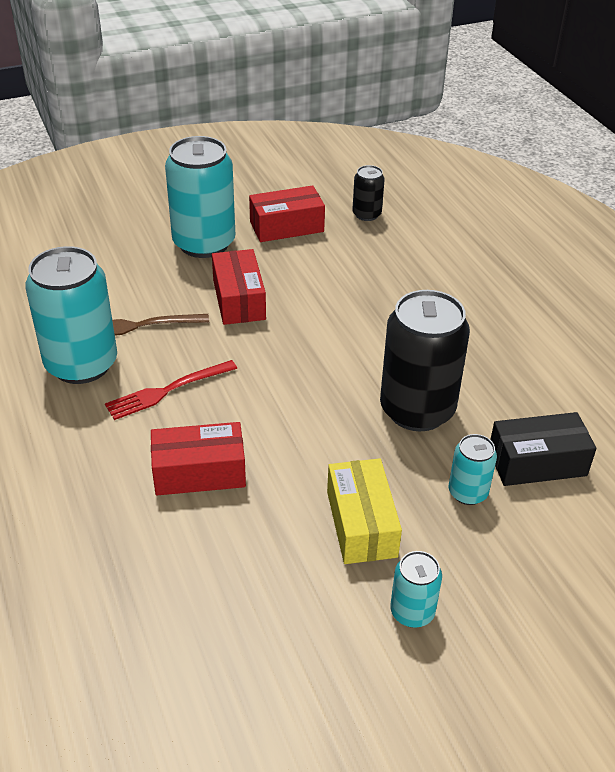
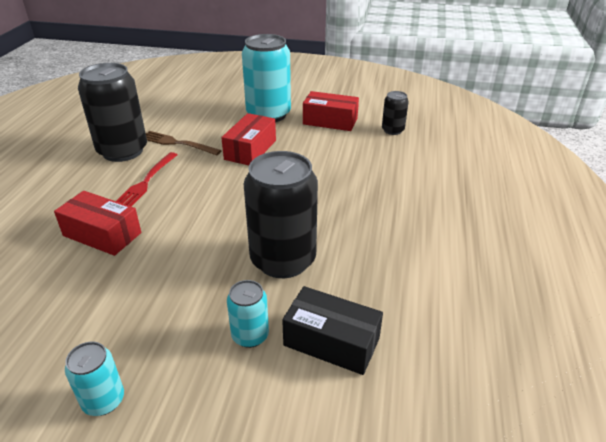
camera: 35 degrees right, 5 degrees down
(81, 364) = (122, 151): turquoise can -> black can
(167, 391) = (146, 182): red fork -> red fork turned 75 degrees counterclockwise
(361, 524) = (151, 316): yellow box -> none

